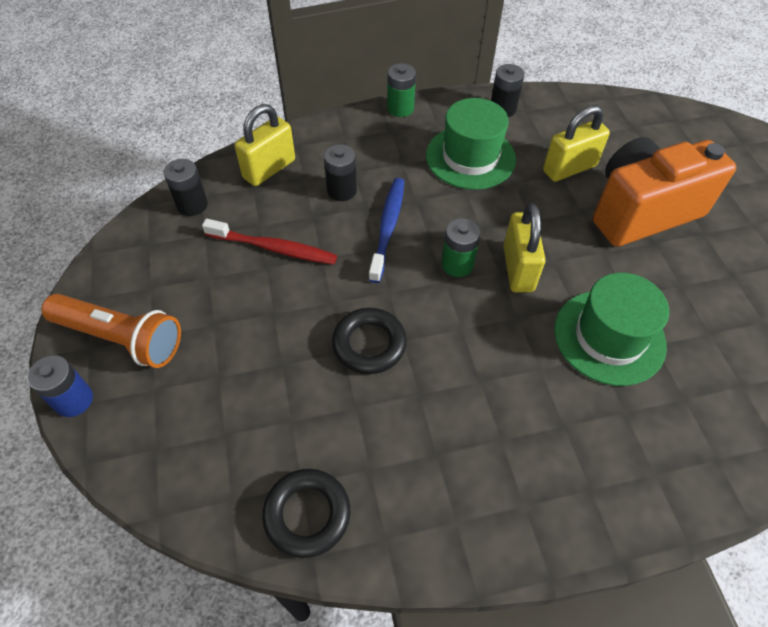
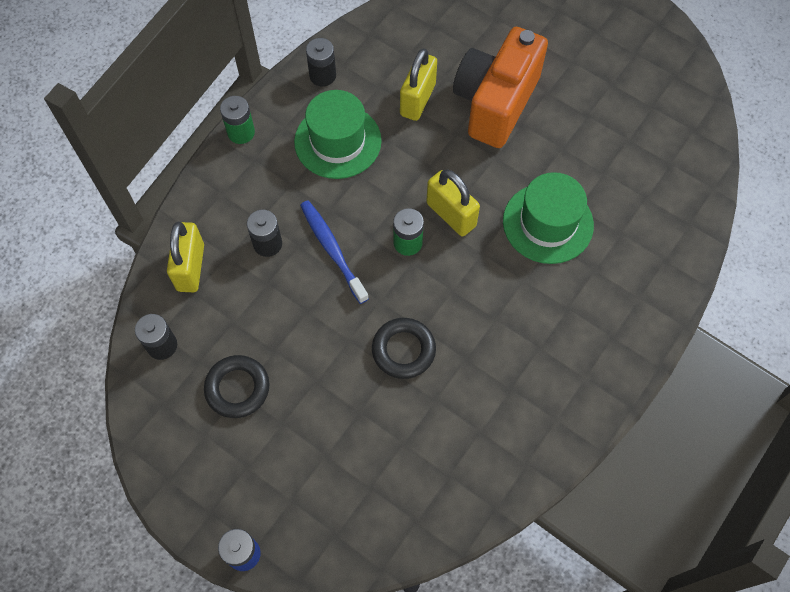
camera: 40 degrees left, 10 degrees up
(121, 338) = (227, 487): orange flashlight -> none
(274, 248) = (265, 331): red toothbrush -> none
(307, 514) = (470, 489): black ring -> black ring (237, 388)

